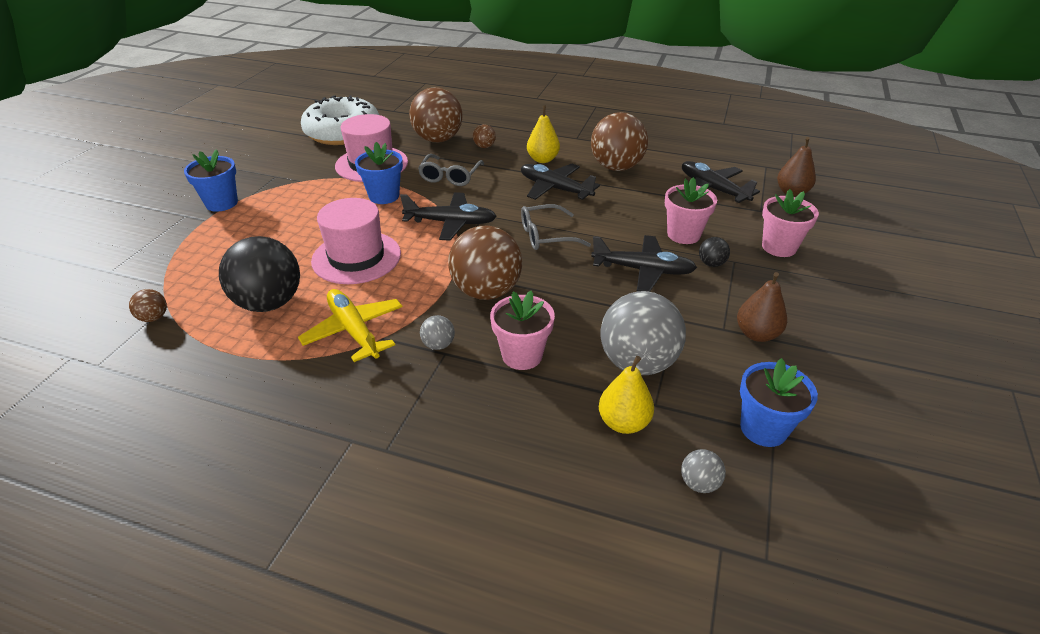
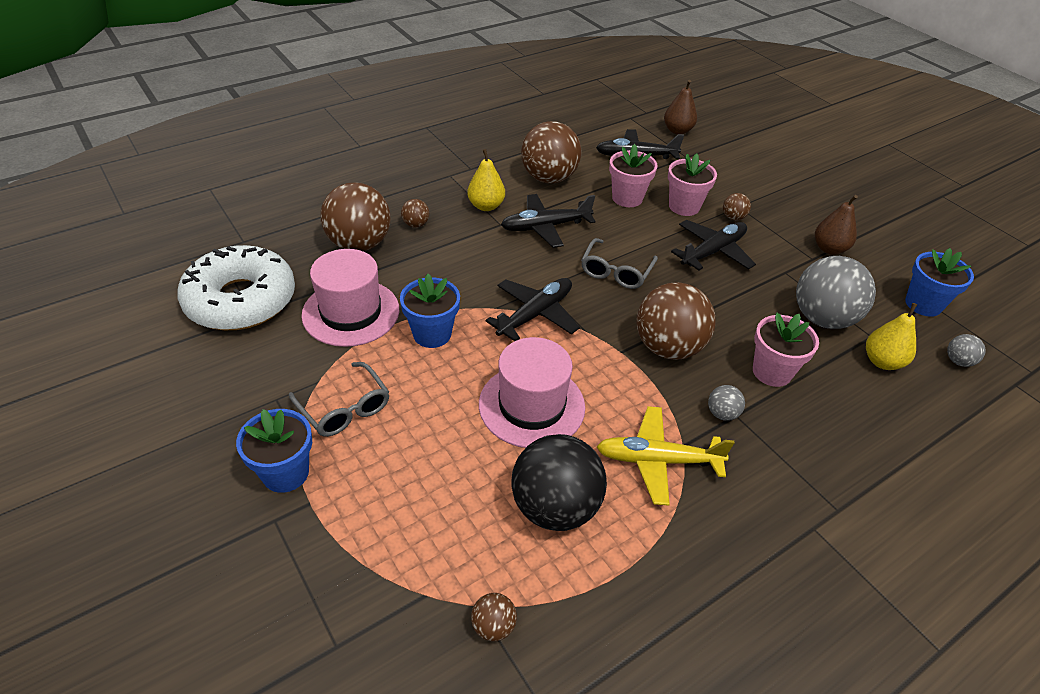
camera: 55 degrees left, 5 degrees up
(450, 176) = (447, 273): grey glasses -> grey glasses (344, 408)
(711, 264) = (733, 217): black ball -> brown ball
(779, 247) = (739, 179): pink flower pot -> pink flower pot (627, 198)

